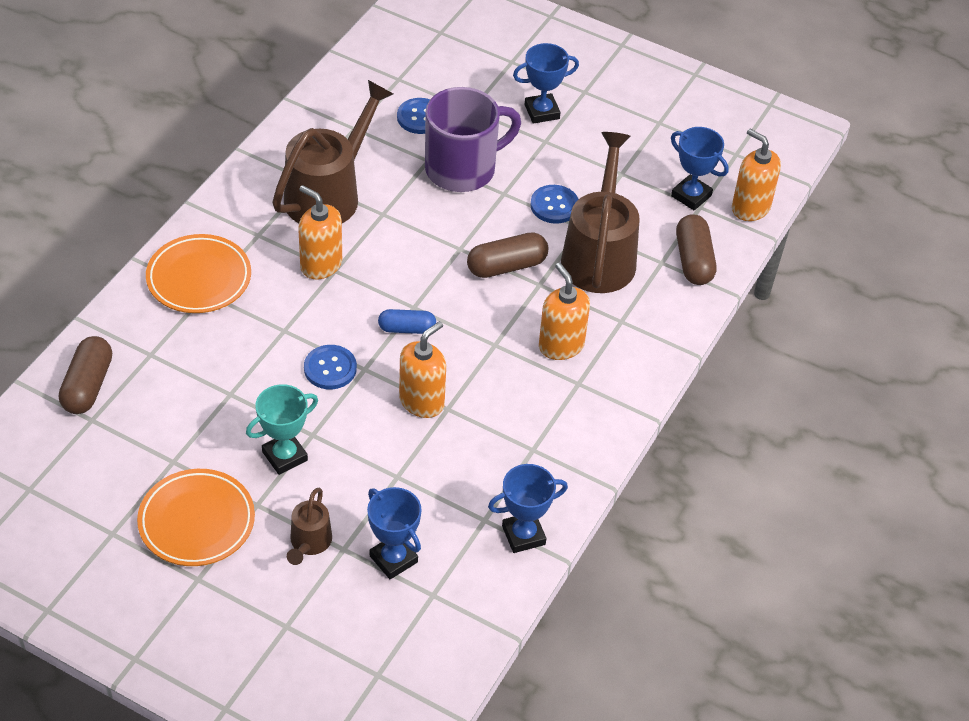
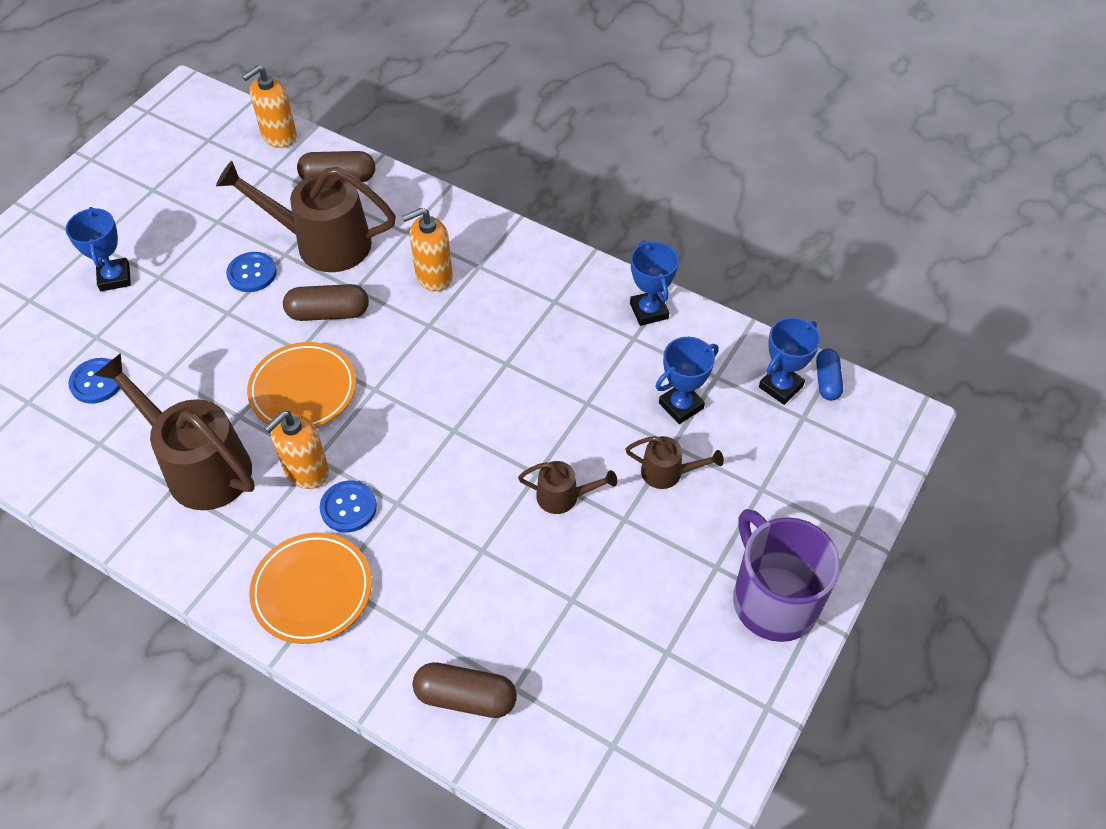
camera: 85 degrees left, 5 degrees up
(197, 521) = (648, 572): orange plate -> orange plate (303, 390)
(284, 456) = (564, 497): turquoise trophy -> brown watering can
(330, 368) = (452, 460): blue button -> blue button (348, 507)
(407, 329) = (403, 395): blue capsule -> blue capsule (827, 381)
(422, 401) = (497, 383): orange soap dispenser -> none
(462, 169) = (185, 345): purple mug -> purple mug (773, 599)
(506, 266) = (328, 313): brown capsule -> brown capsule turned 75 degrees counterclockwise
(691, 196) = (256, 174): blue trophy -> blue trophy (780, 386)

